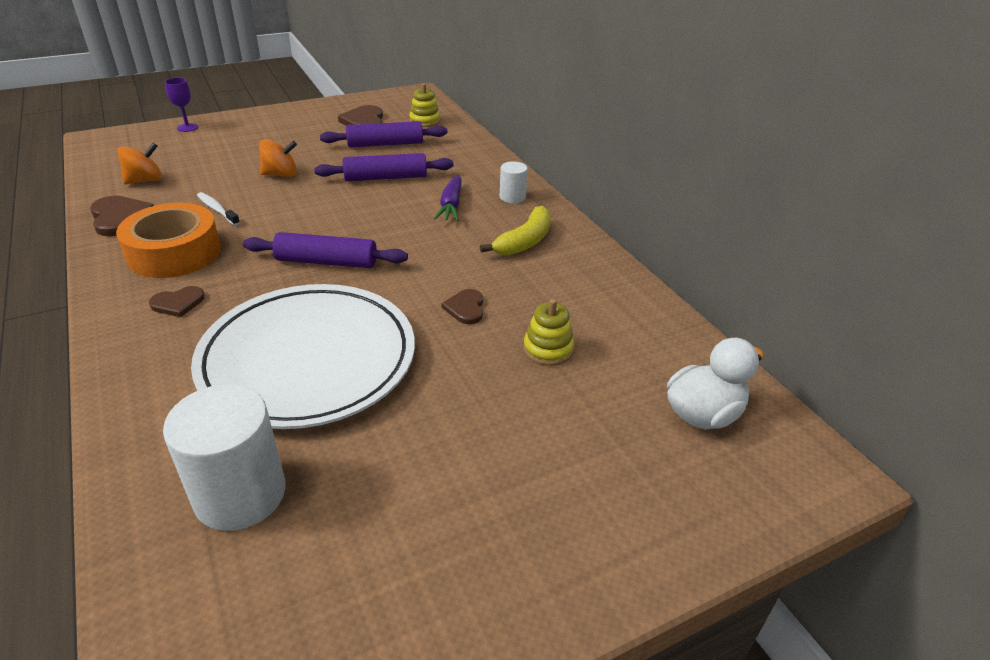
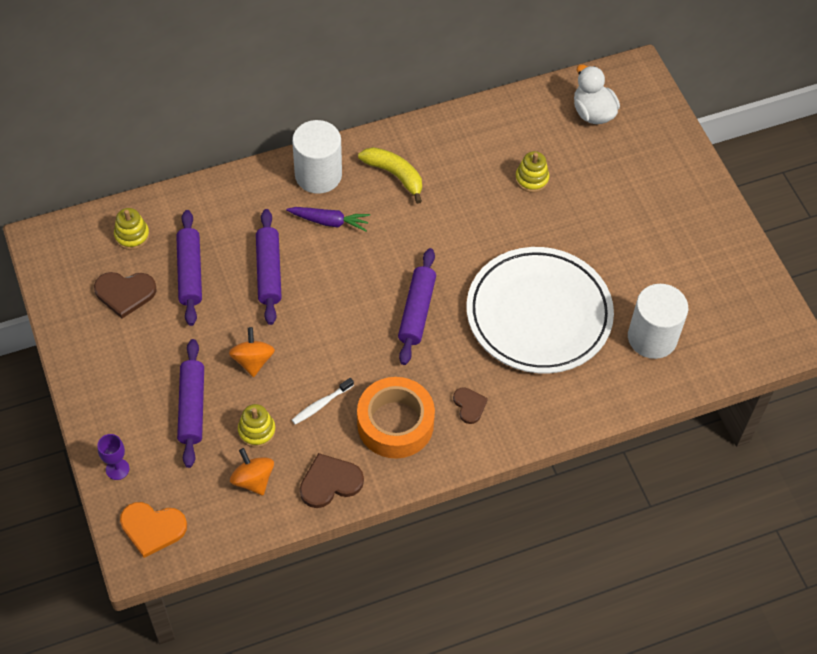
camera: 85 degrees left, 20 degrees up
(121, 142) = (152, 528): none -> orange heart
(199, 180) = (257, 431): none -> yellow stacking toy
(237, 151) = (192, 407): none -> purple rolling pin
(465, 308) = (484, 221): brown heart -> none
(512, 197) = (318, 175): white cylinder -> white cylinder, size x1.96

